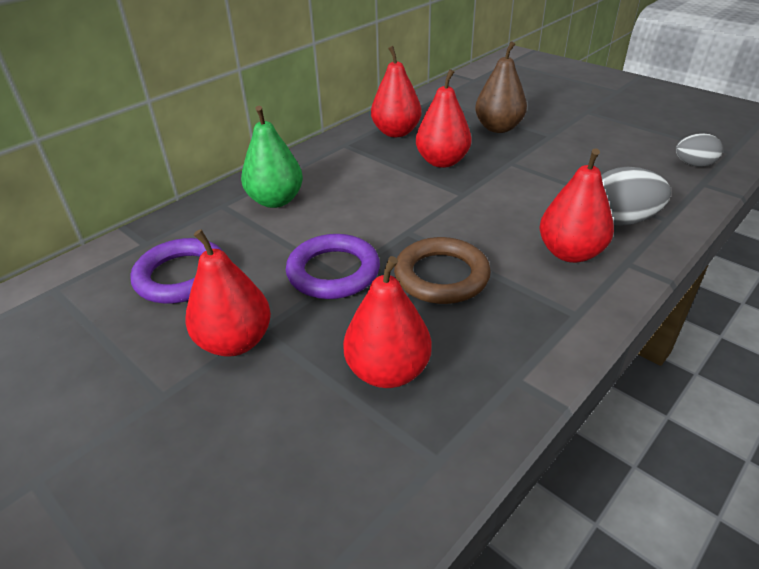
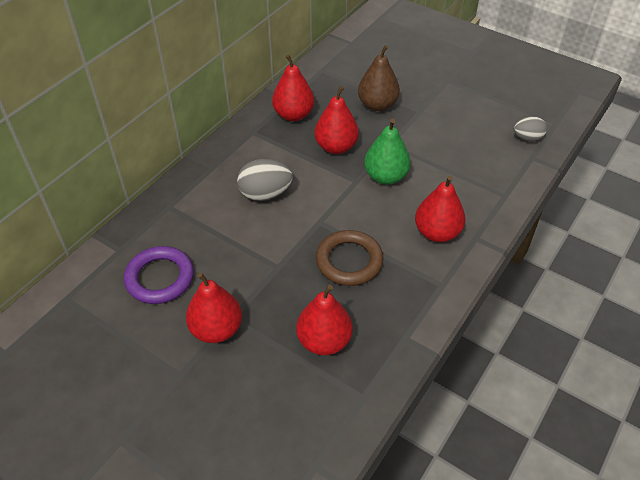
camera: 10 degrees left, 10 degrees up
(276, 200) = (211, 198): green pear -> green pear (385, 177)
(333, 272) = (271, 264): purple ring -> none
(620, 220) = (472, 199): grey egg -> grey egg (265, 194)

